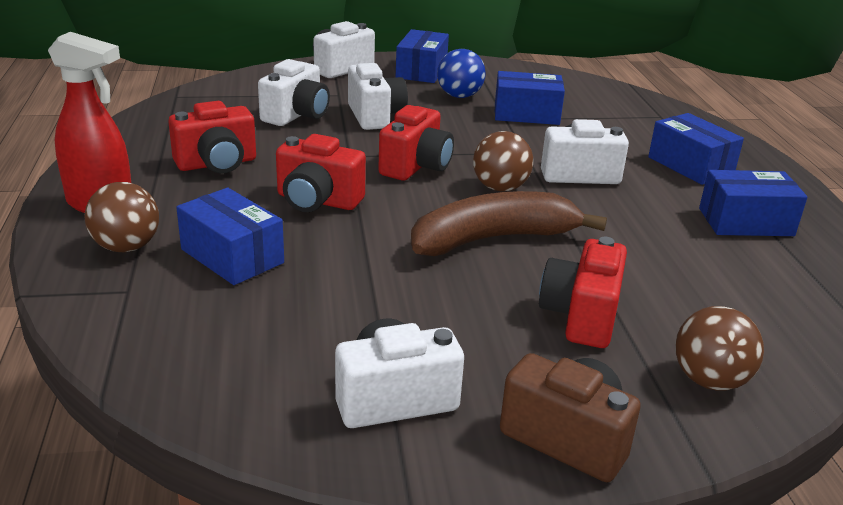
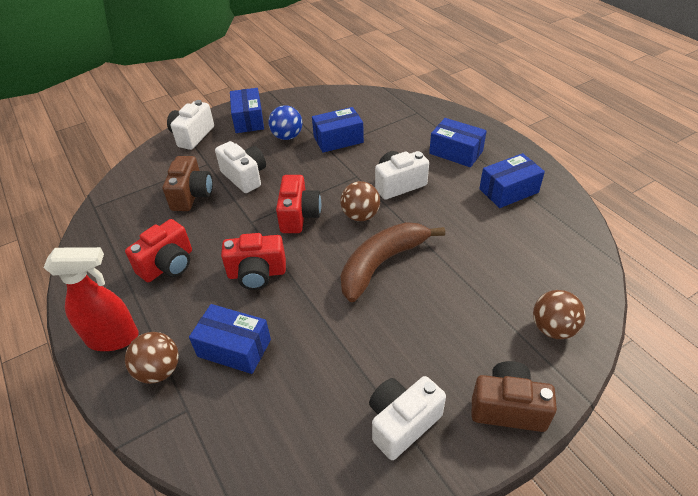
camera: 20 degrees left, 15 degrees up
(296, 115) = (192, 195): white camera -> brown camera
(581, 316) = (464, 308): red camera -> none

